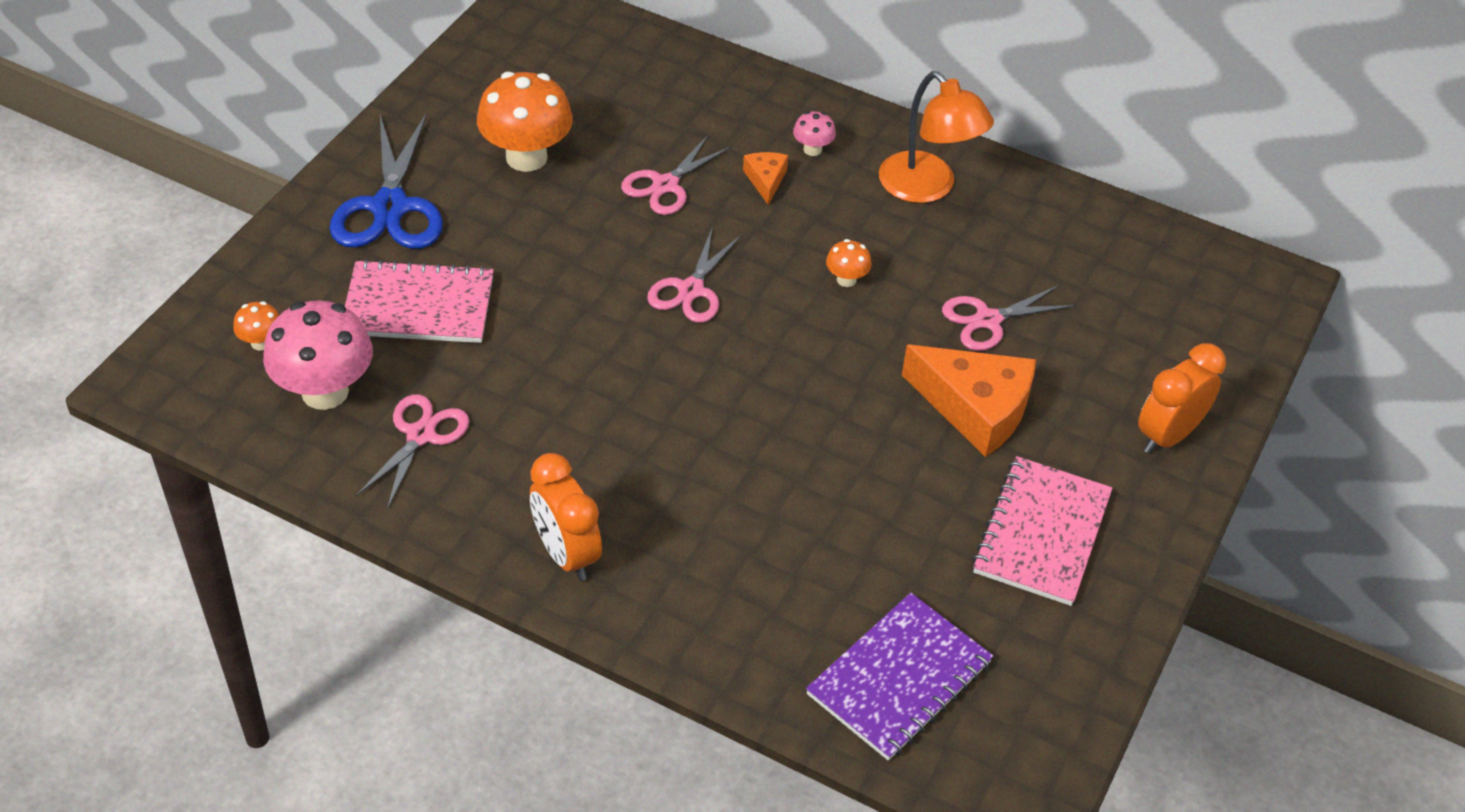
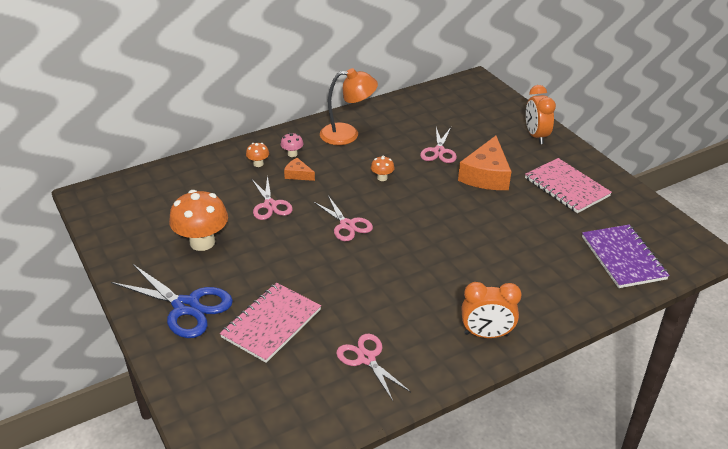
camera: 55 degrees left, 10 degrees down
(261, 342) = (240, 401): orange mushroom -> orange mushroom (258, 164)
(325, 391) = (303, 386): pink mushroom -> none
(975, 408) = (486, 175): orange cheese -> orange cheese turned 135 degrees clockwise

